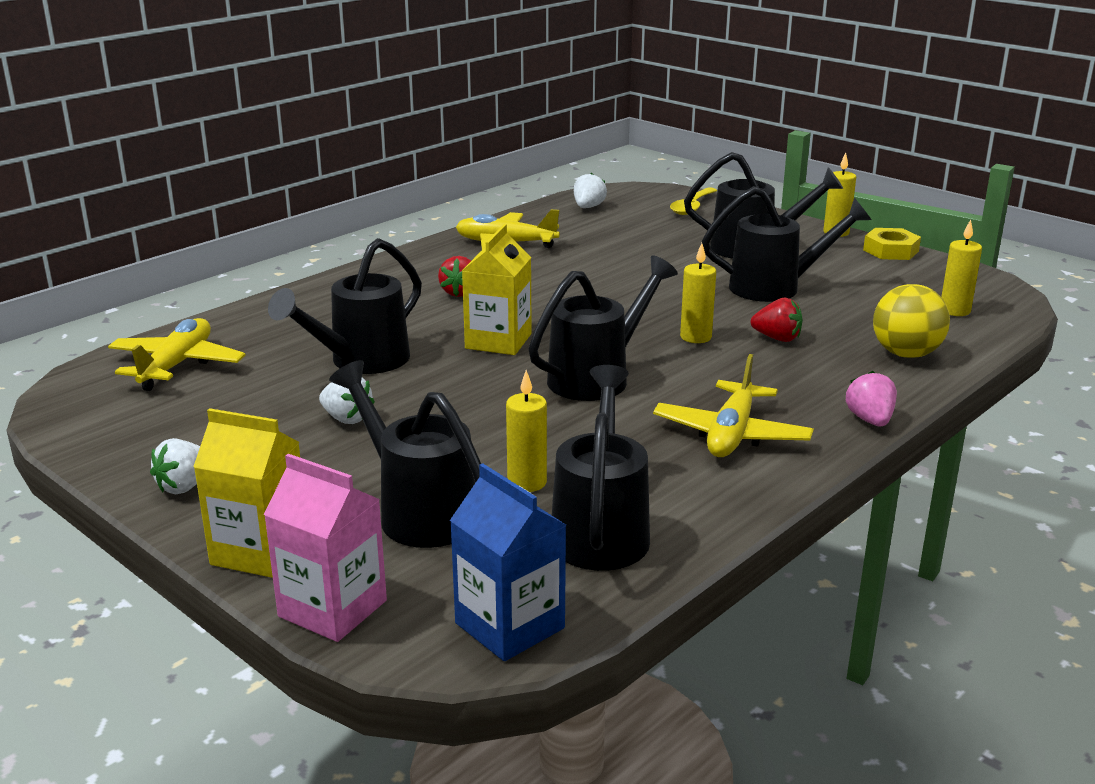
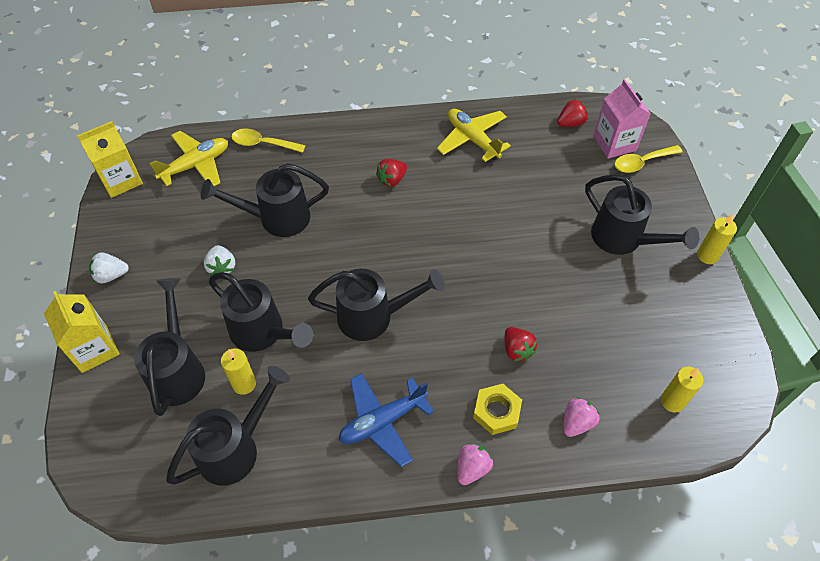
camera: 40 degrees right, 30 degrees up
(251, 322) = (263, 144): none -> yellow spoon
(332, 608) = (82, 413): pink carton -> pink carton (614, 143)
(498, 341) = (361, 244): yellow carton -> yellow carton (121, 180)
(509, 625) = (130, 483): blue carton -> none
(588, 207) = (570, 123): white strawberry -> red strawberry
(695, 337) = (470, 315): yellow candle -> none
(731, 434) = (382, 421): yellow plane -> blue plane
(774, 288) = (582, 294): black watering can -> black watering can (262, 332)
(890, 250) = (720, 302): yellow nut -> yellow nut (496, 411)
(906, 354) = (577, 423): yellow ball -> pink strawberry

